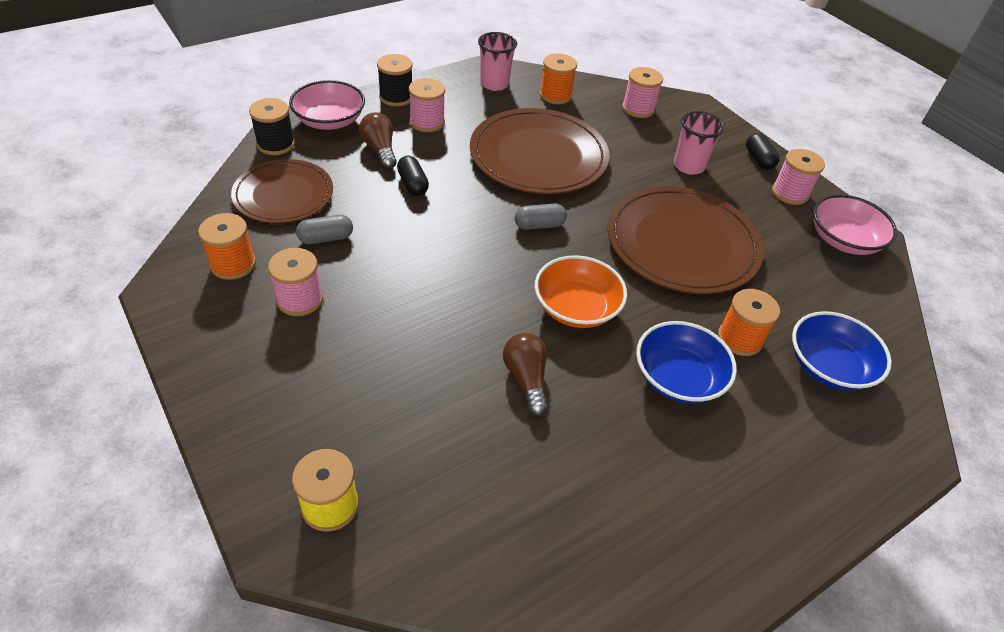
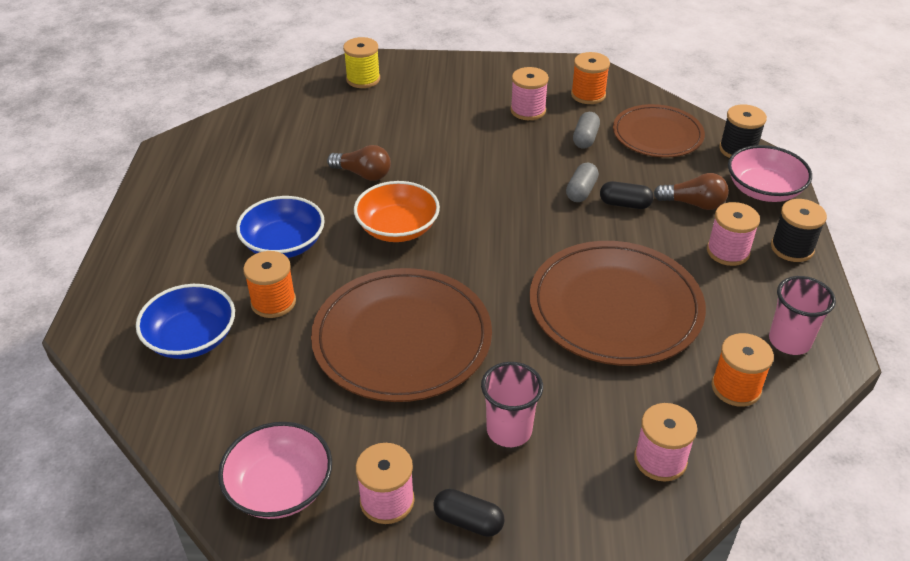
camera: 130 degrees right, 5 degrees down
(539, 225) = (508, 255): grey capsule -> grey capsule (581, 191)

